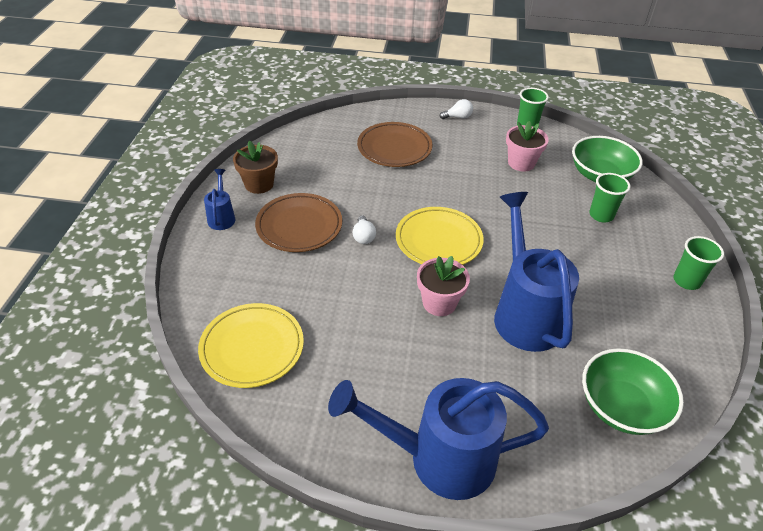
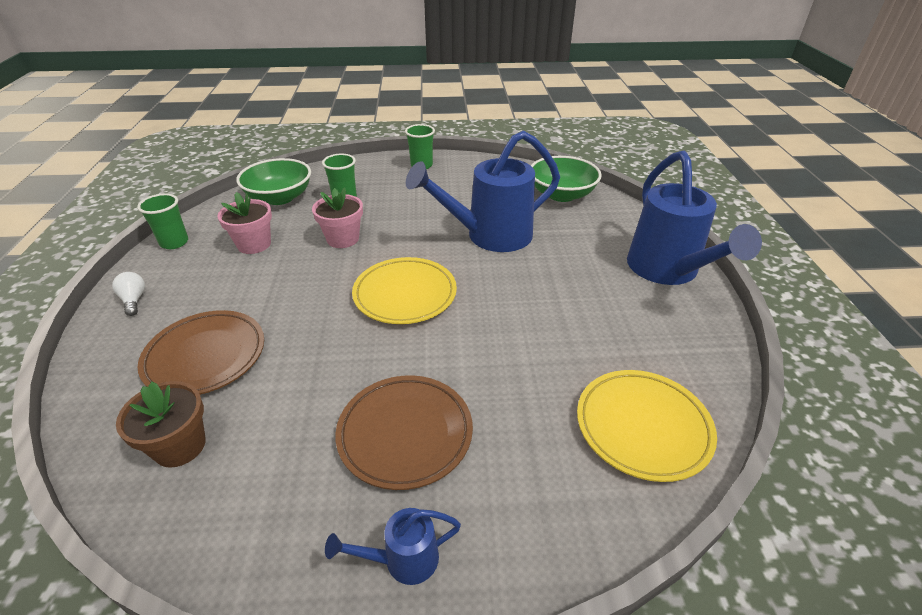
camera: 100 degrees left, 5 degrees down
(259, 184) = (300, 525): brown flower pot -> brown flower pot (180, 446)
(363, 236) = (412, 358): white light bulb -> none
(439, 303) = (500, 285): pink flower pot -> pink flower pot (343, 239)

